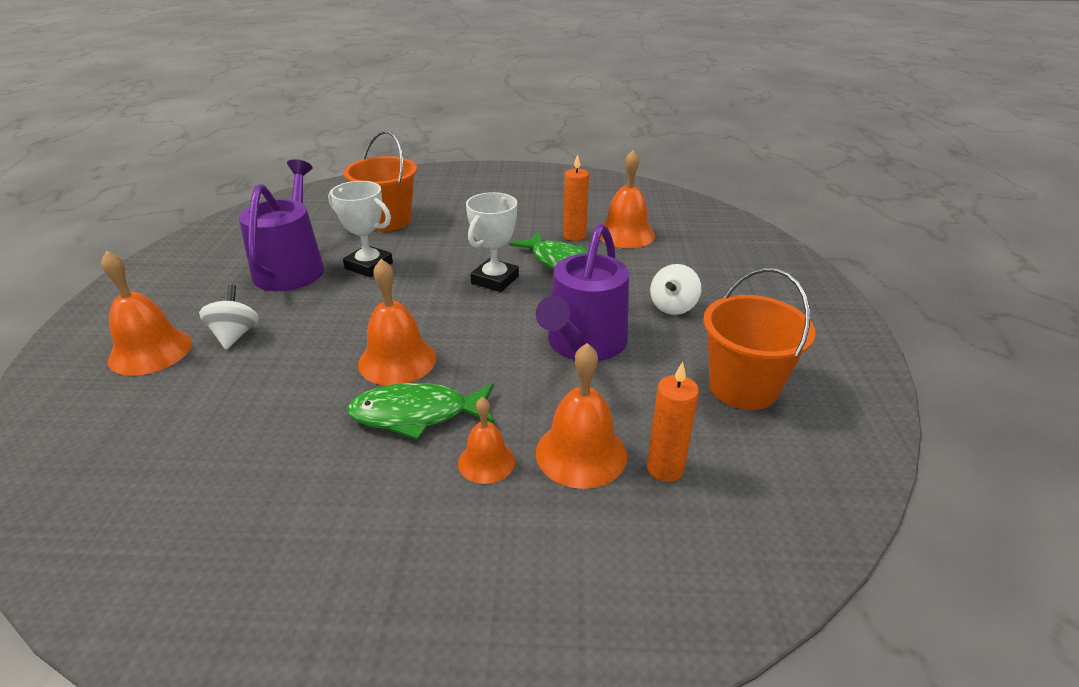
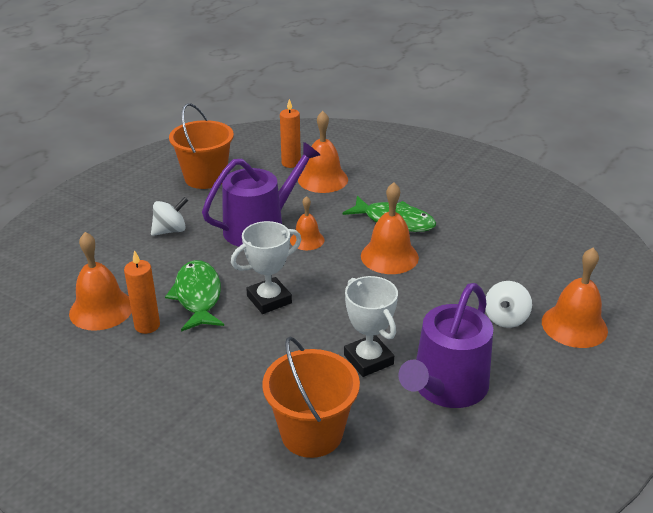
camera: 150 degrees left, 0 degrees up
(486, 462) = (372, 190): orange bell -> orange bell (307, 240)

